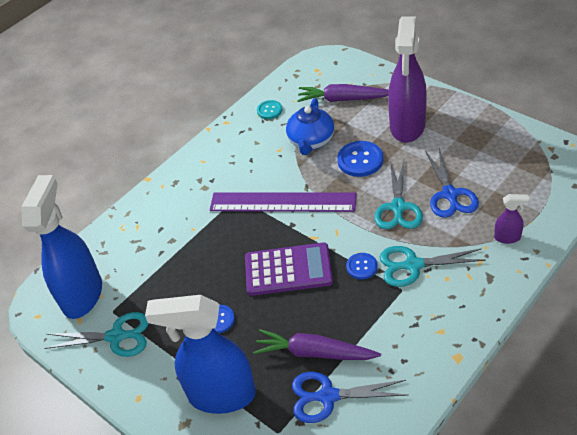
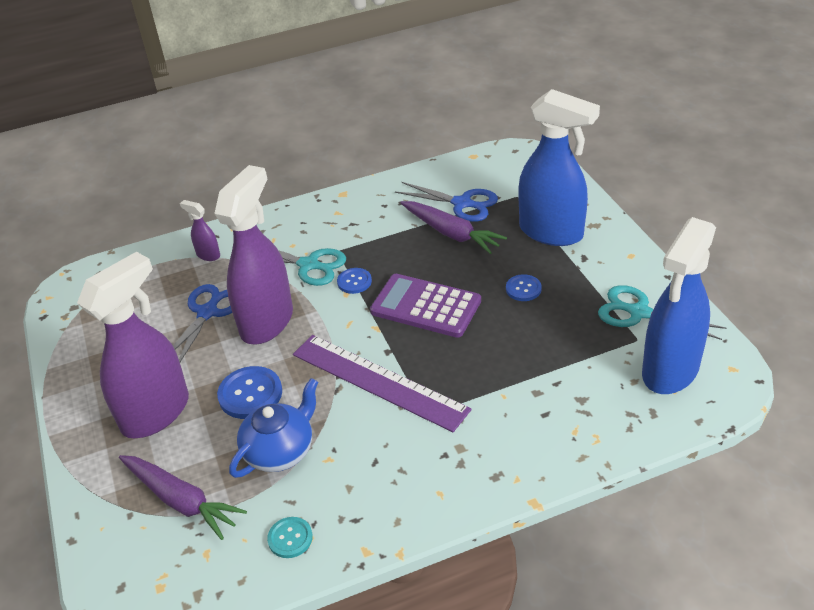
camera: 155 degrees left, 5 degrees down
(398, 207) = (267, 322): turquoise scissors -> purple spray bottle

